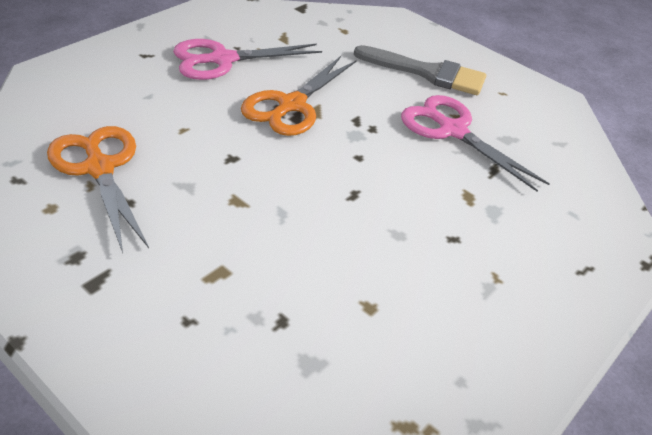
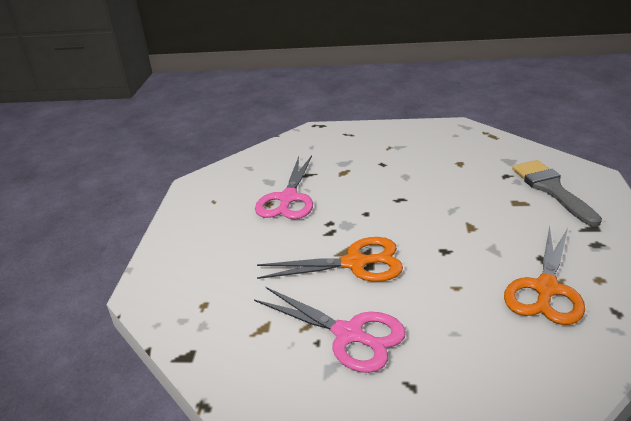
camera: 120 degrees left, 10 degrees down
(427, 73) = (226, 235): grey brush -> grey brush (551, 189)

